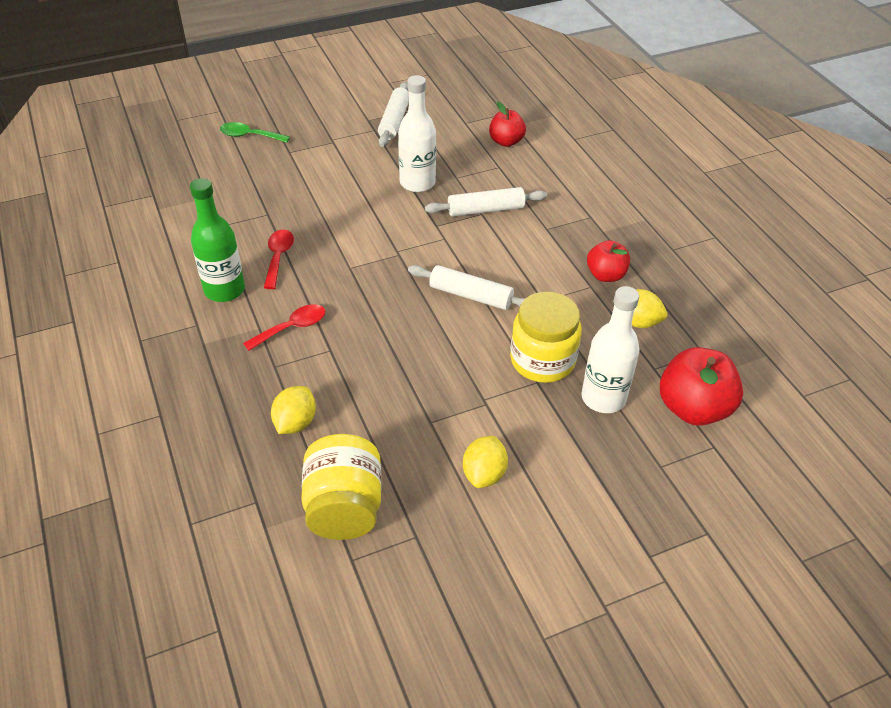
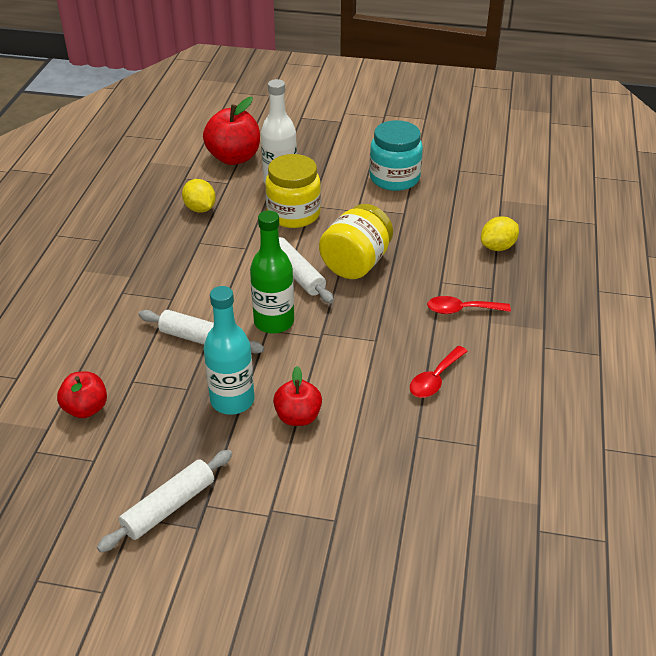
camera: 145 degrees left, 5 degrees down
(224, 290) = (504, 368): green bottle -> green bottle (274, 322)
(249, 136) = (368, 578): green spoon -> none
(344, 507) = (492, 195): yellow jar -> yellow jar (356, 263)
(417, 183) = (232, 400): white bottle -> turquoise bottle
(484, 474) = (394, 178): yellow lemon -> turquoise jar
(605, 275) = (177, 244): red apple -> red apple (298, 417)

